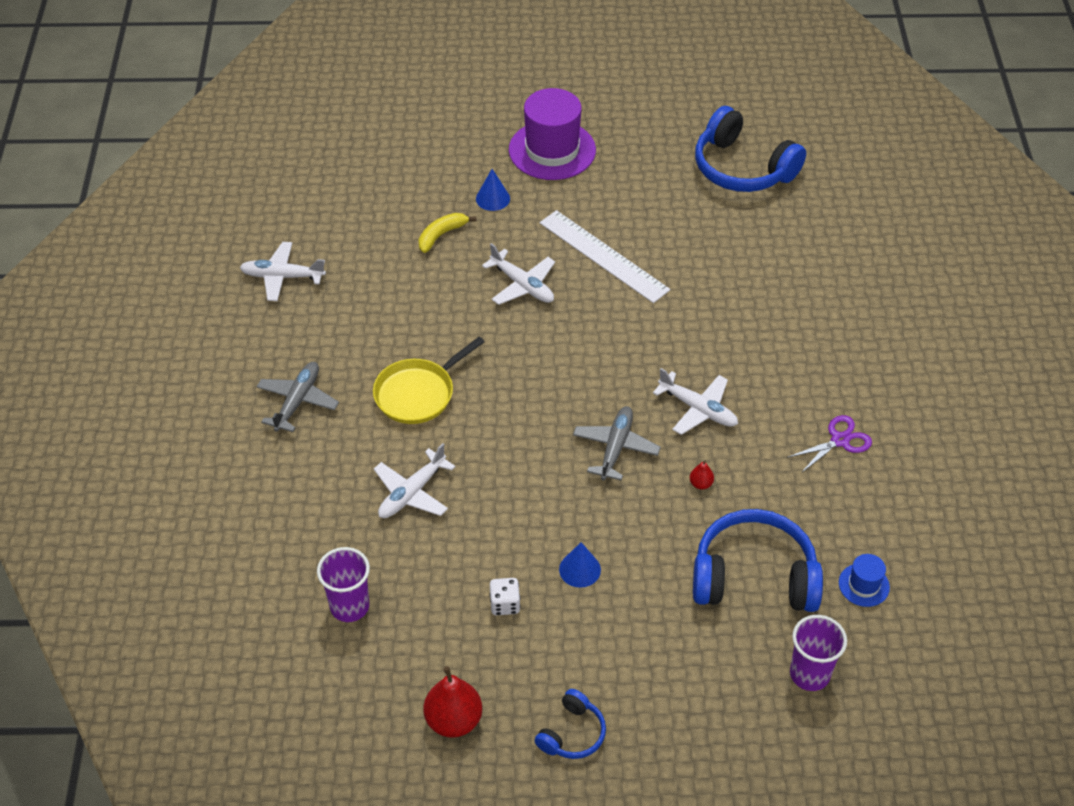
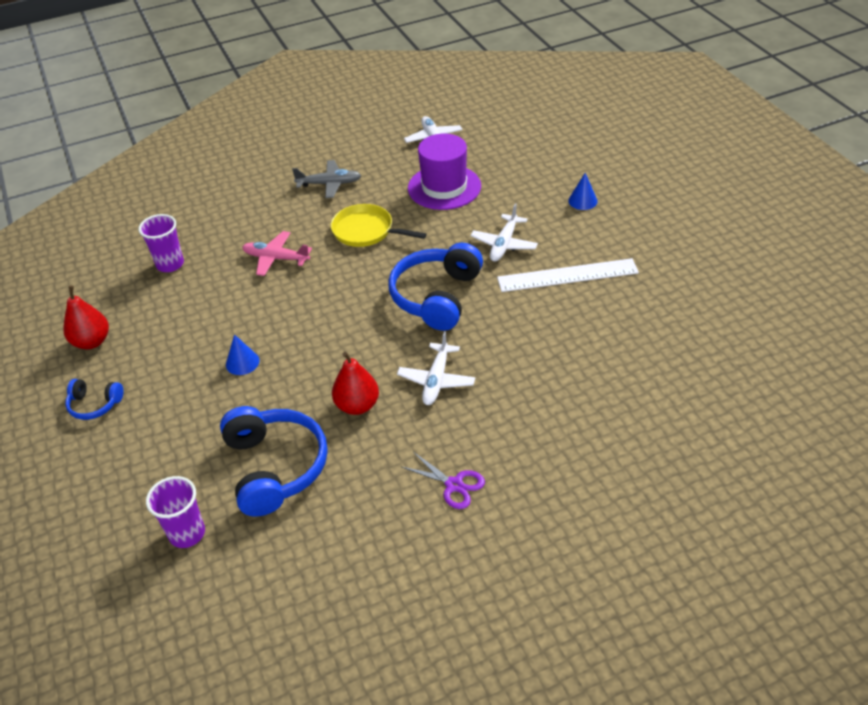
camera: 70 degrees right, 5 degrees down
(412, 493) = (276, 258): white plane -> pink plane
(441, 235) = (525, 190): yellow banana -> none
(505, 604) = (197, 334): white dice -> none
(552, 150) = (662, 212): purple hat -> purple hat (444, 187)
(603, 256) = (567, 275): white ruler -> white ruler turned 60 degrees clockwise
(615, 447) = (369, 345): grey plane -> none
(700, 484) = (357, 405): red pear -> red pear, size x2.14
(742, 168) = (744, 324): blue headphones -> blue headphones (436, 296)
(864, 585) = (295, 547): blue hat -> none

